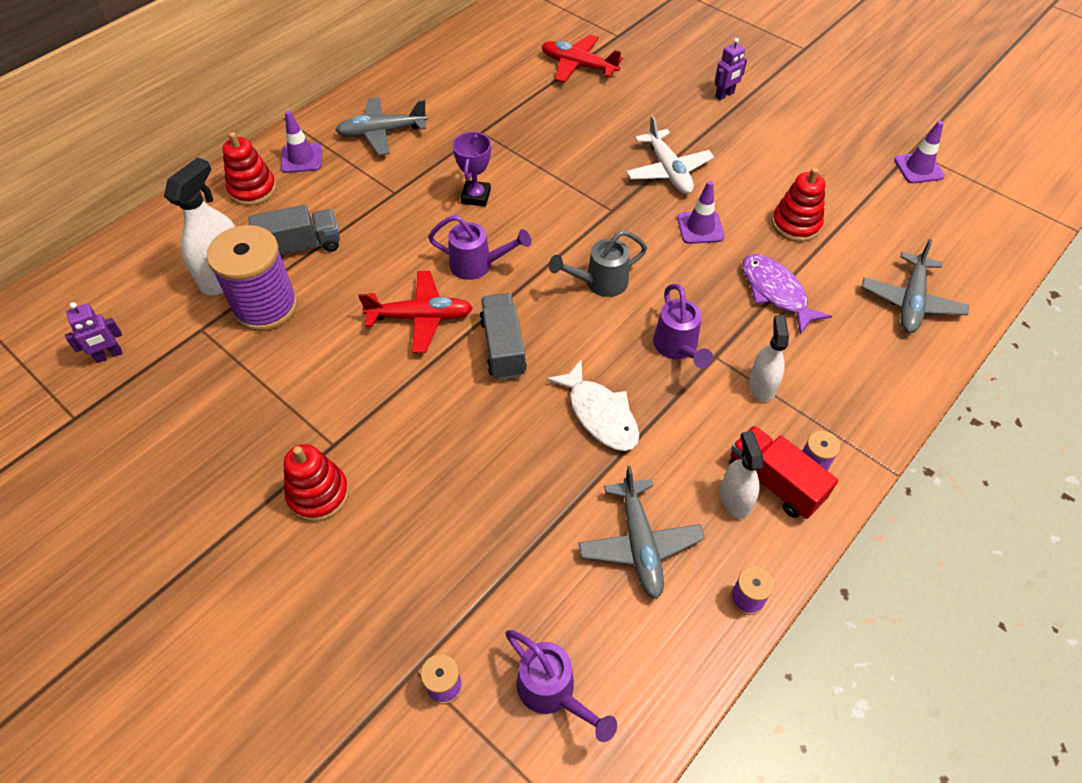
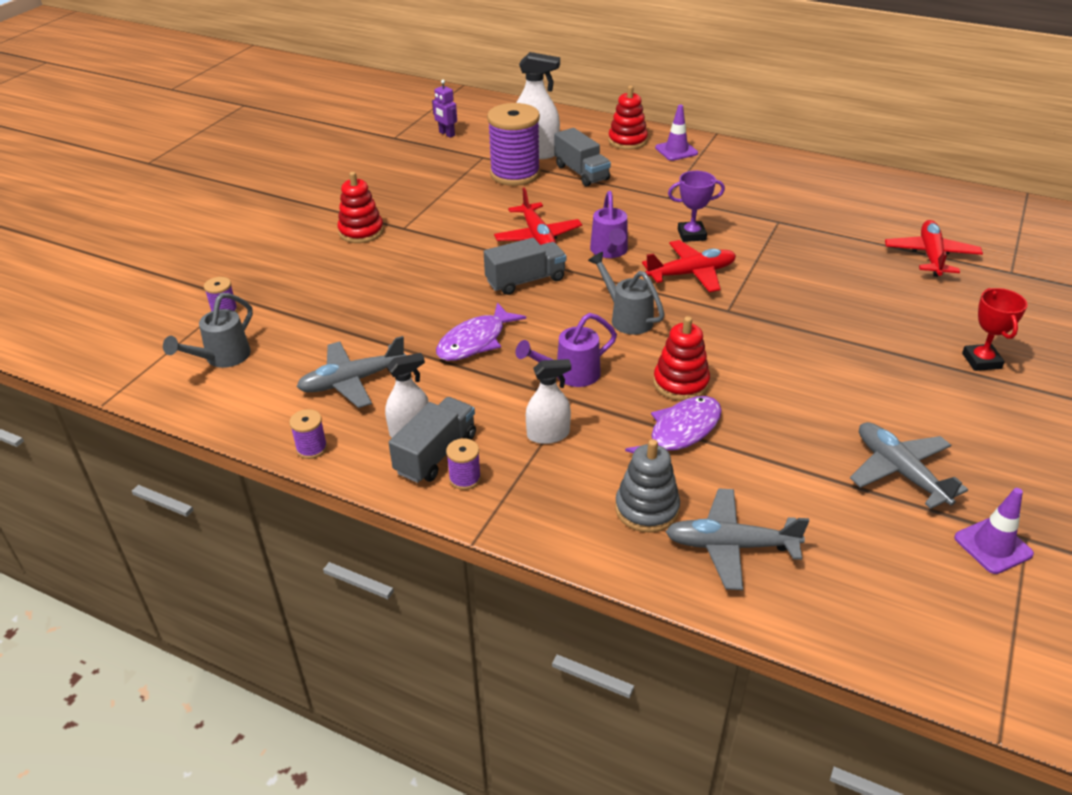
camera: 75 degrees right, 15 degrees down
(381, 133) = (735, 176): grey plane -> grey plane (899, 471)
(544, 216) = (691, 274): none -> red plane
(553, 693) = (221, 358): purple watering can -> grey watering can
(600, 414) = (475, 341): white fish -> purple fish
(668, 171) = (814, 337): white plane -> none
(700, 227) = (743, 369): purple traffic cone -> none
(724, 95) = (981, 361): purple robot -> red trophy
(774, 482) = (436, 454): red truck -> grey truck
(796, 224) = (797, 439): red stacking toy -> red stacking toy (680, 383)
(866, 341) = (647, 509): none -> grey stacking toy

